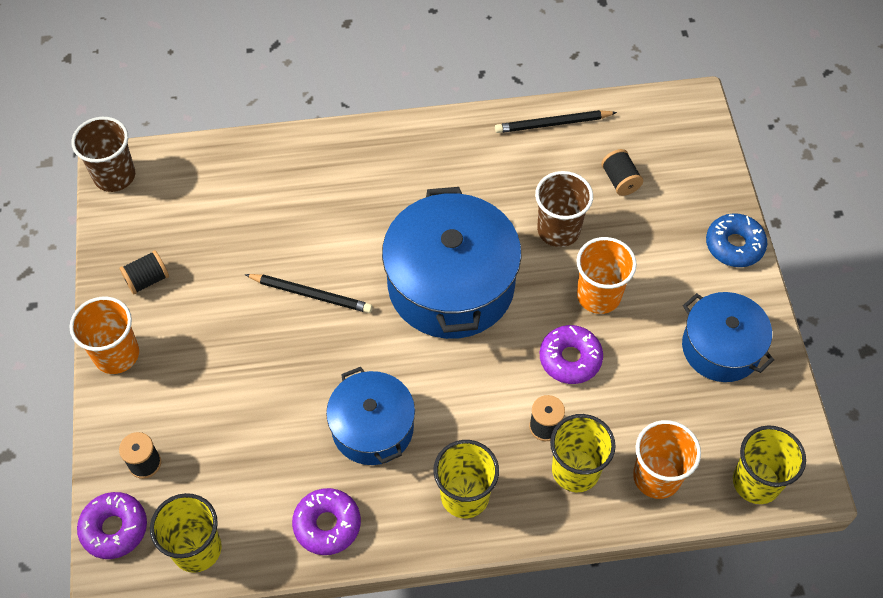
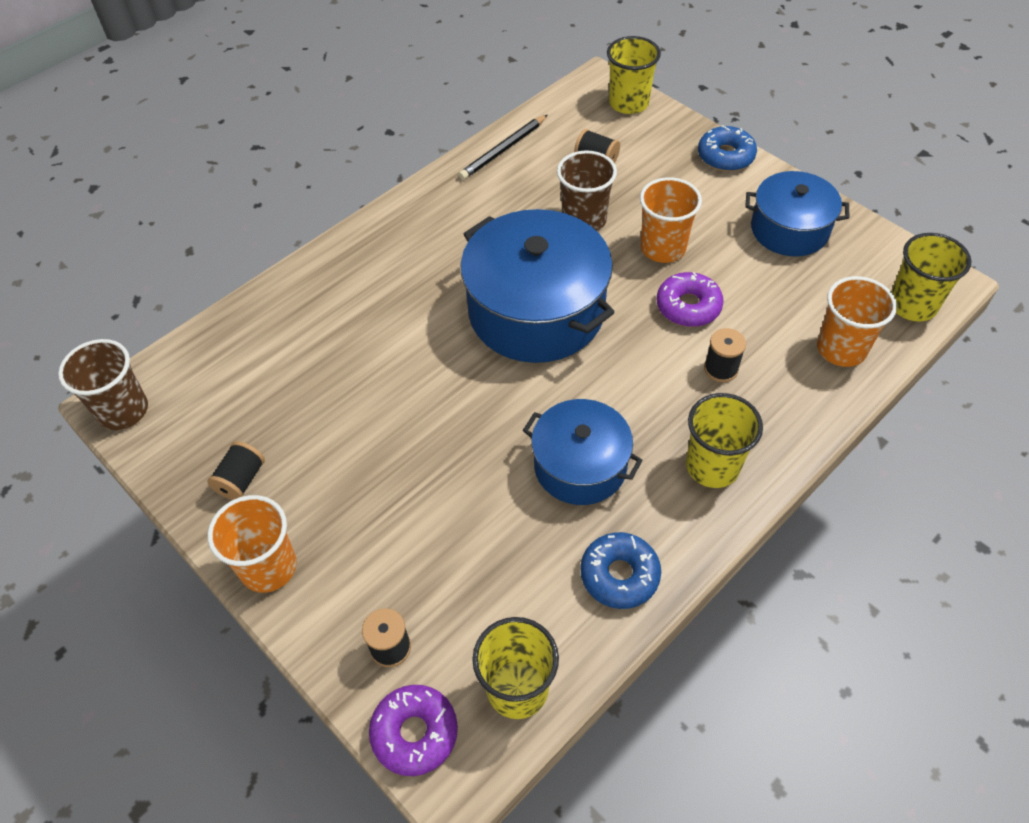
camera: 35 degrees left, 5 degrees down
(310, 294) = (418, 394): black pencil -> none
(327, 525) = (619, 575): purple donut -> blue donut
(575, 470) = (778, 385): yellow cup -> yellow cup (628, 103)

